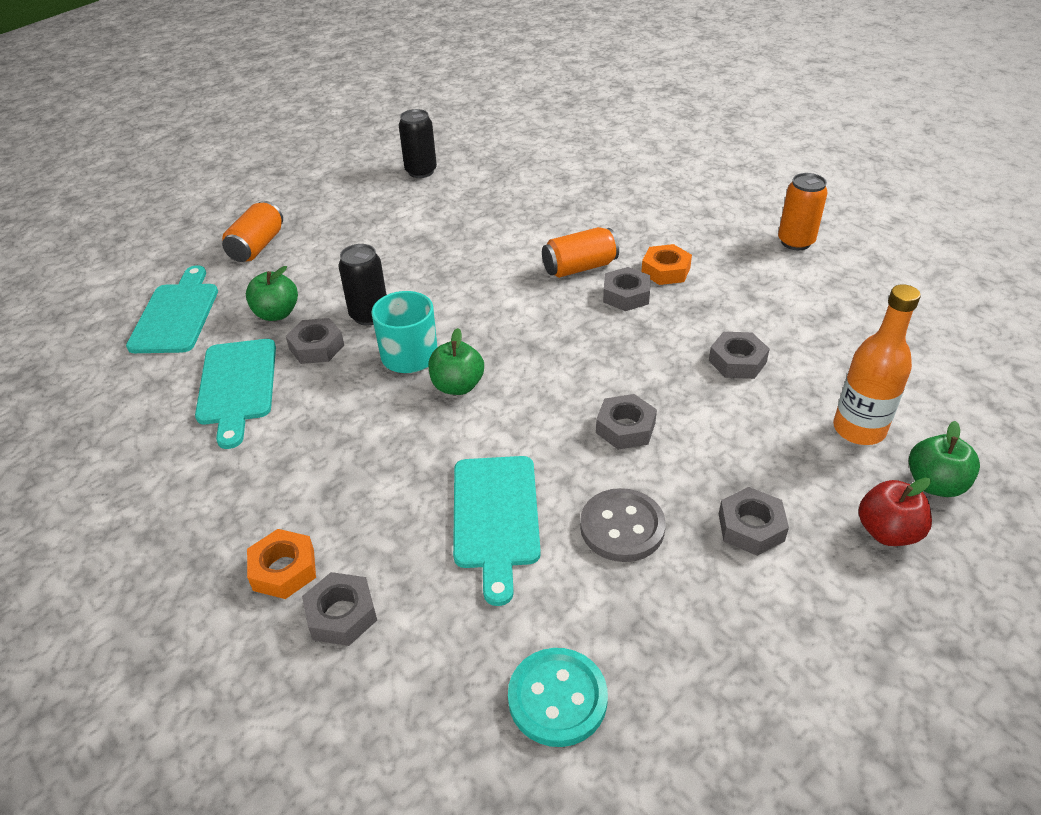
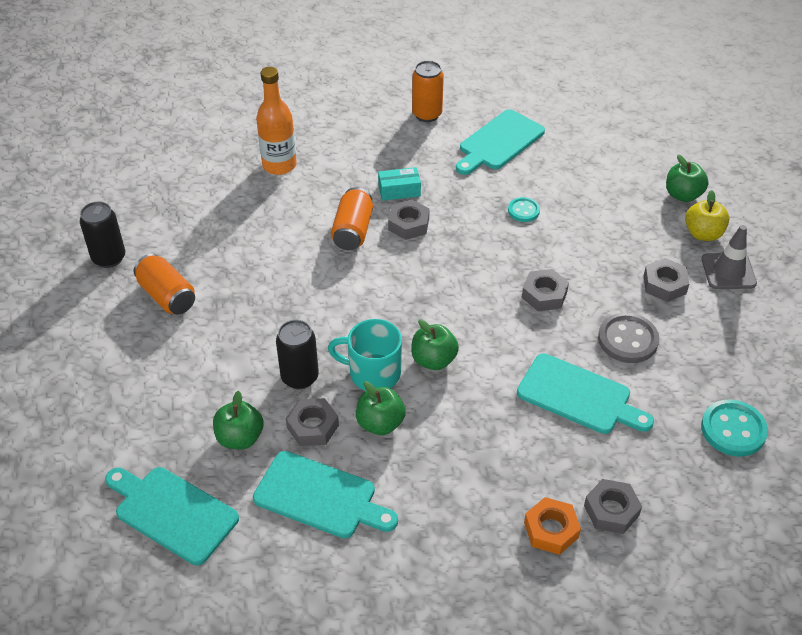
camera: 60 degrees left, 5 degrees up
(257, 246) = (115, 418): orange can -> orange can (167, 296)
(349, 385) = (380, 423): none -> green apple
(665, 271) = (399, 190): orange nut -> turquoise box
(737, 361) = (523, 211): grey nut -> turquoise button
(821, 302) = (499, 142): none -> turquoise cutting board
(847, 586) = (728, 271): none -> grey traffic cone
(859, 429) = (622, 197): orange bottle -> orange bottle (279, 165)
(887, 532) = (703, 234): red apple -> yellow apple

